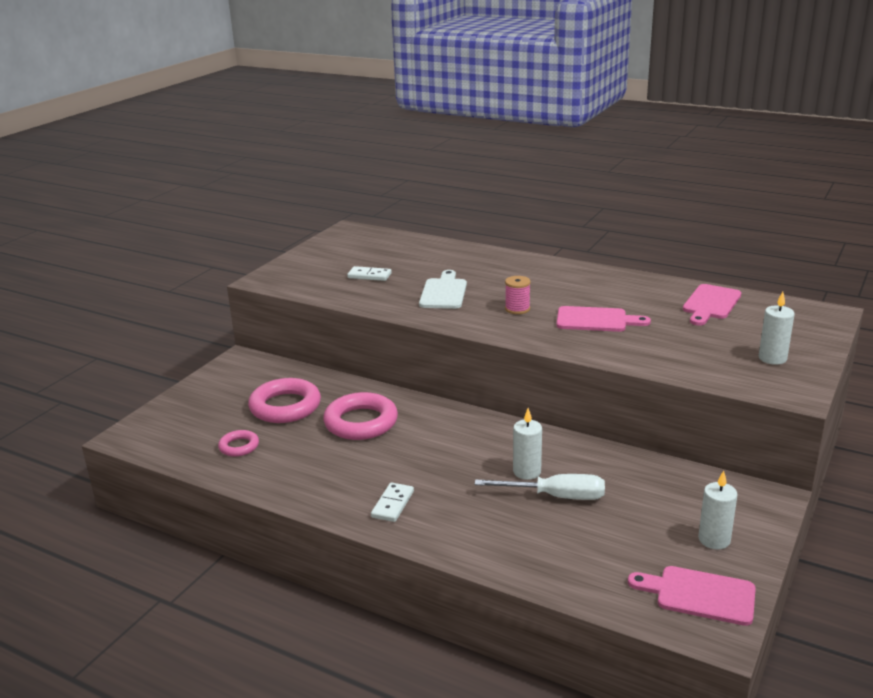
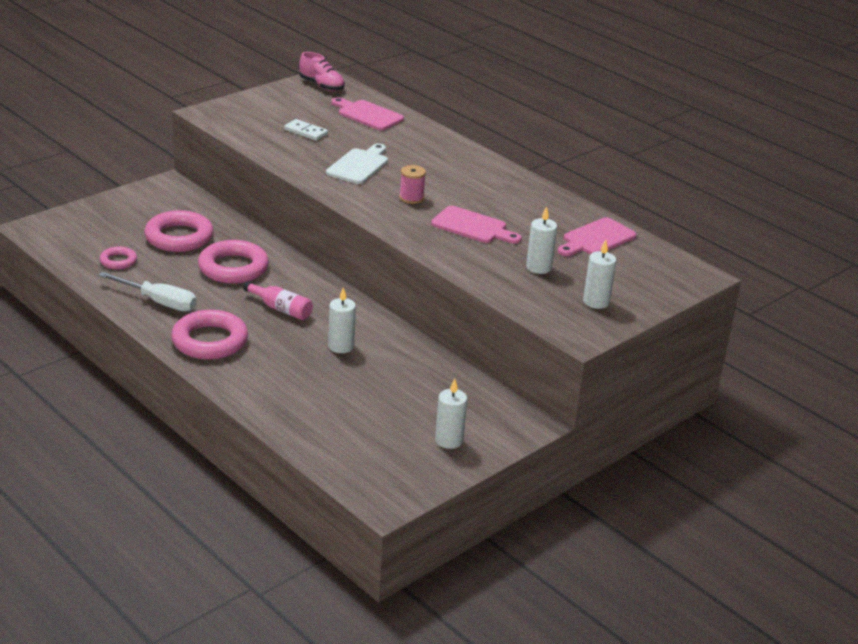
camera: 15 degrees right, 5 degrees up
(351, 236) = (321, 86): none -> pink shoe
(393, 504) = (210, 341): white domino -> pink ring
(438, 450) = (281, 309): none -> pink bottle
(555, 496) = (348, 372): white screwdriver -> white screwdriver (158, 302)
(690, 341) = (539, 267): none -> white candle
(699, 595) = (397, 474): pink cutting board -> pink cutting board (367, 115)

